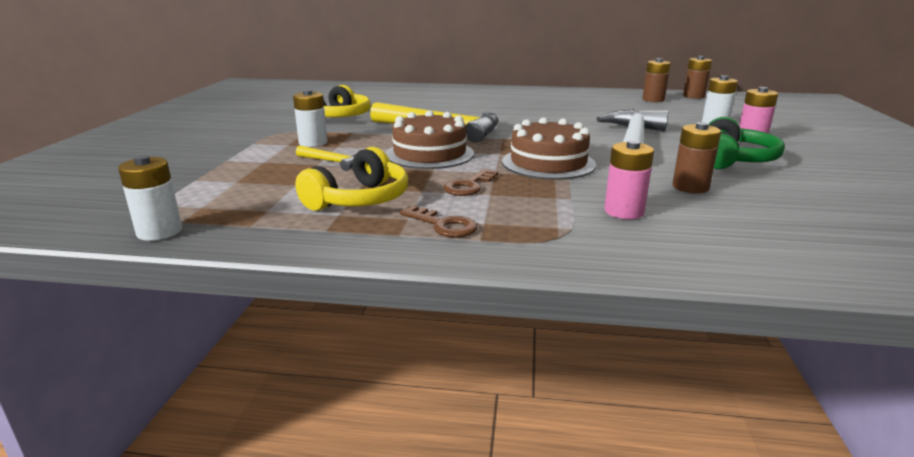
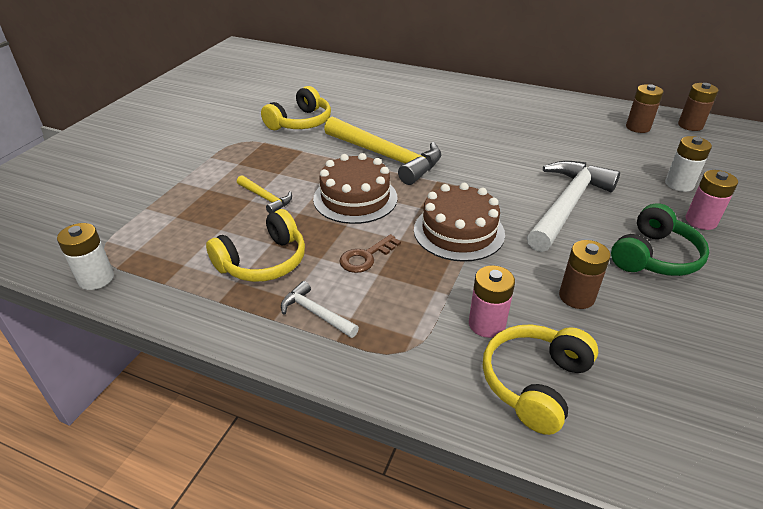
camera: 15 degrees right, 15 degrees up
(313, 143) = (261, 163): white battery -> none
(443, 225) = (315, 313): brown key -> white hammer
(702, 240) = (535, 383): none -> yellow headphones

